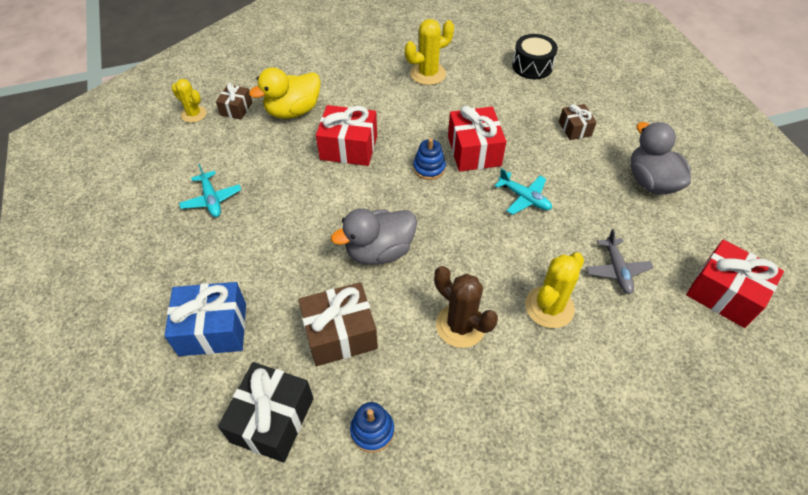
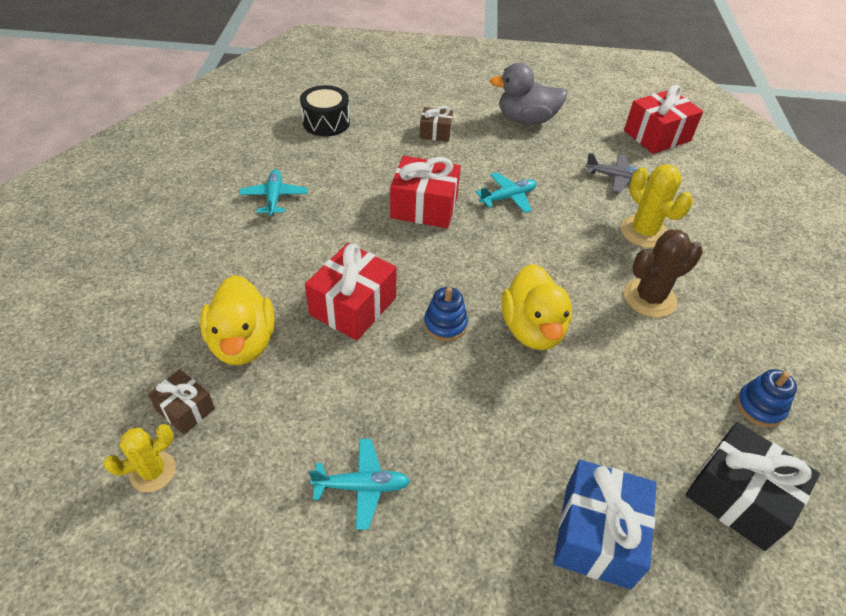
camera: 70 degrees left, 5 degrees down
(340, 334) = (636, 399): brown gift -> none
(379, 251) = (532, 329): grey duck -> yellow duck
(428, 74) = (274, 197): yellow cactus -> turquoise plane
(429, 168) = (429, 249): blue stacking toy -> blue stacking toy (445, 324)

